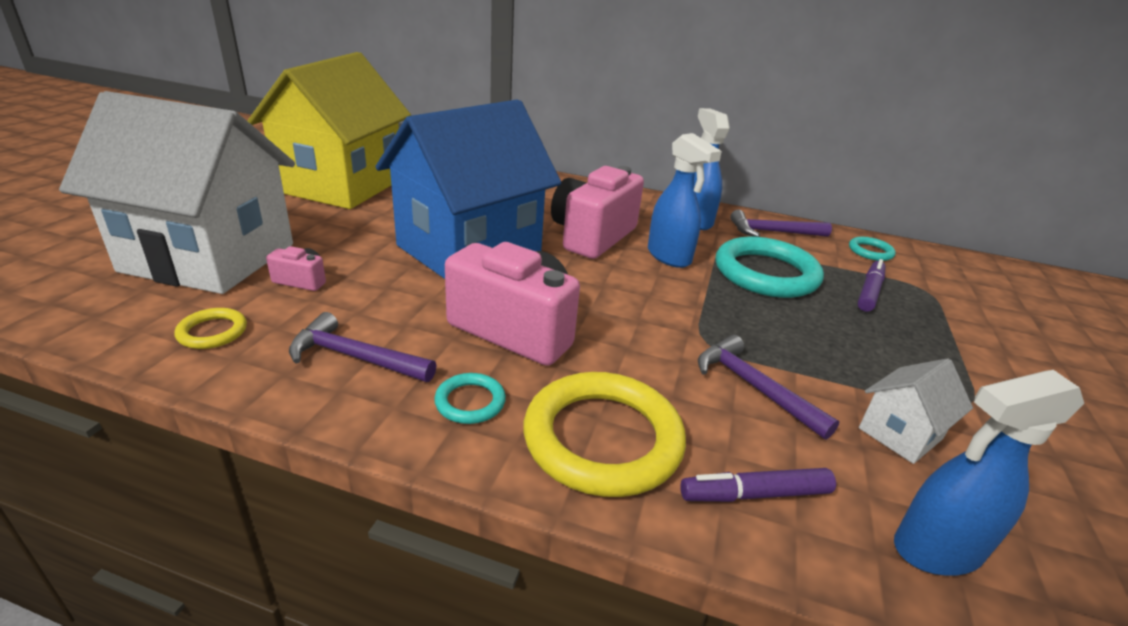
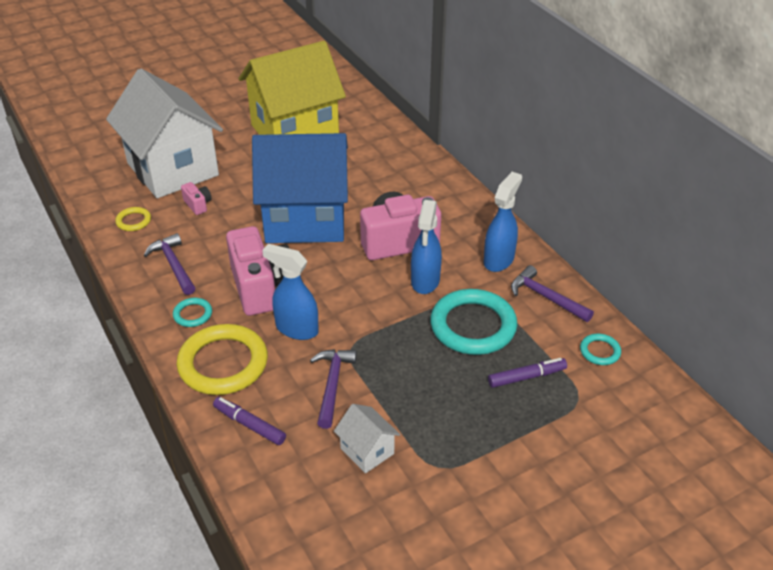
camera: 45 degrees right, 10 degrees up
(900, 433) = (367, 451): white house -> white house turned 45 degrees clockwise
(936, 549) = (288, 493): blue spray bottle -> blue spray bottle (296, 329)

